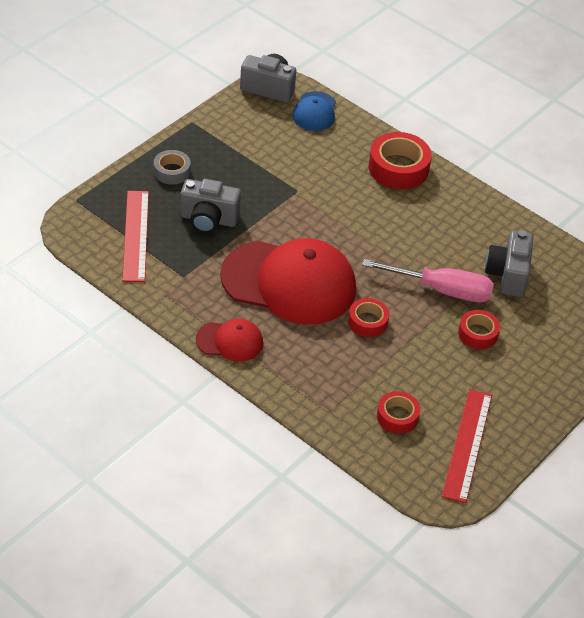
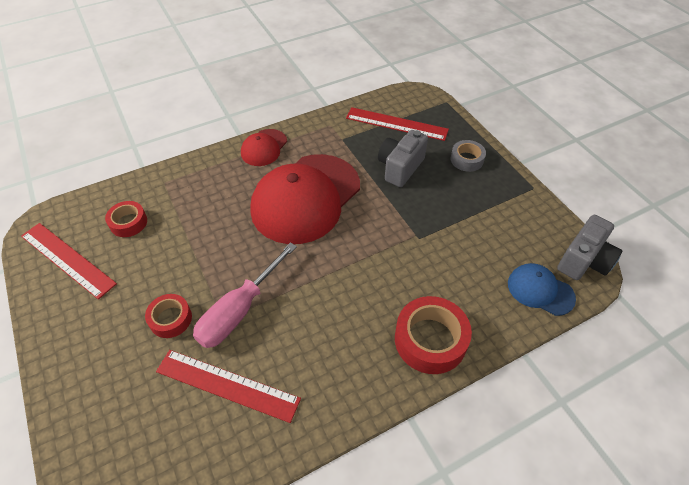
camera: 115 degrees right, 5 degrees up
(368, 322) = (234, 237): red tape -> none
(507, 275) = (227, 384): grey camera -> red ruler

